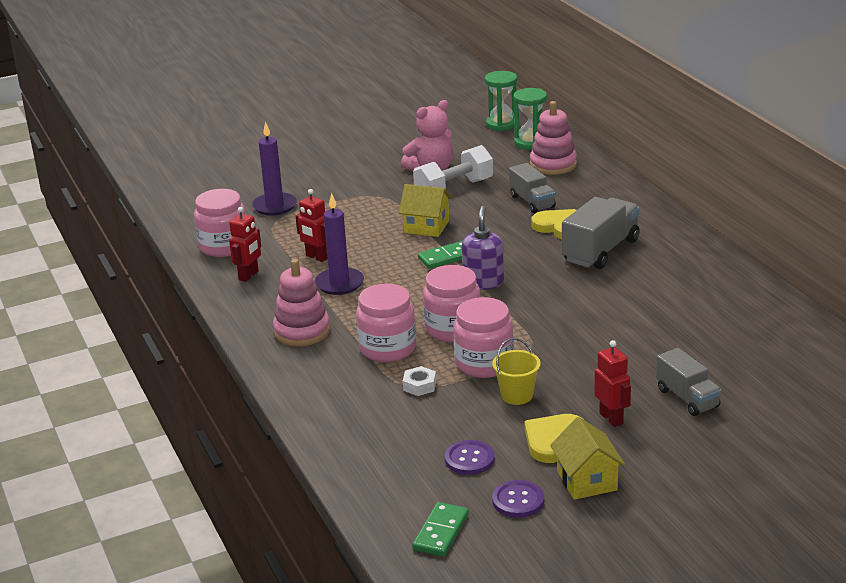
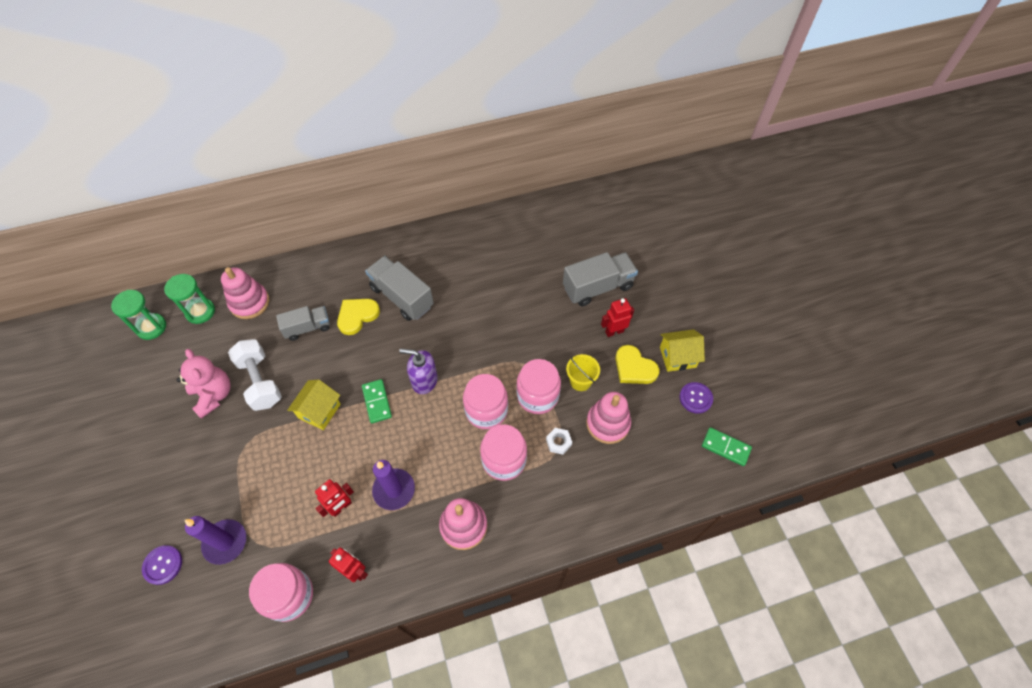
camera: 85 degrees left, 30 degrees up
(456, 422) = (608, 423): none -> pink stacking toy
(469, 459) = (650, 420): purple button -> purple button (163, 565)
(687, 398) = (598, 287): grey truck -> grey truck, size x1.56

